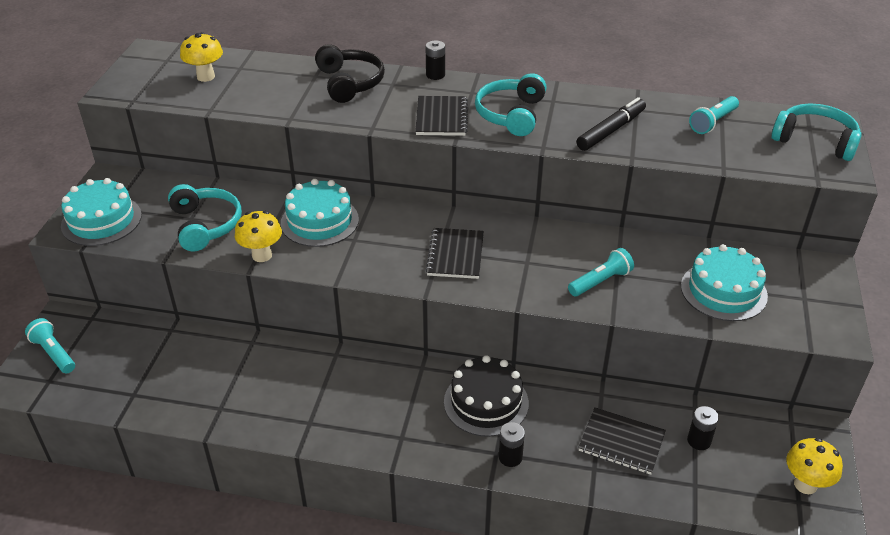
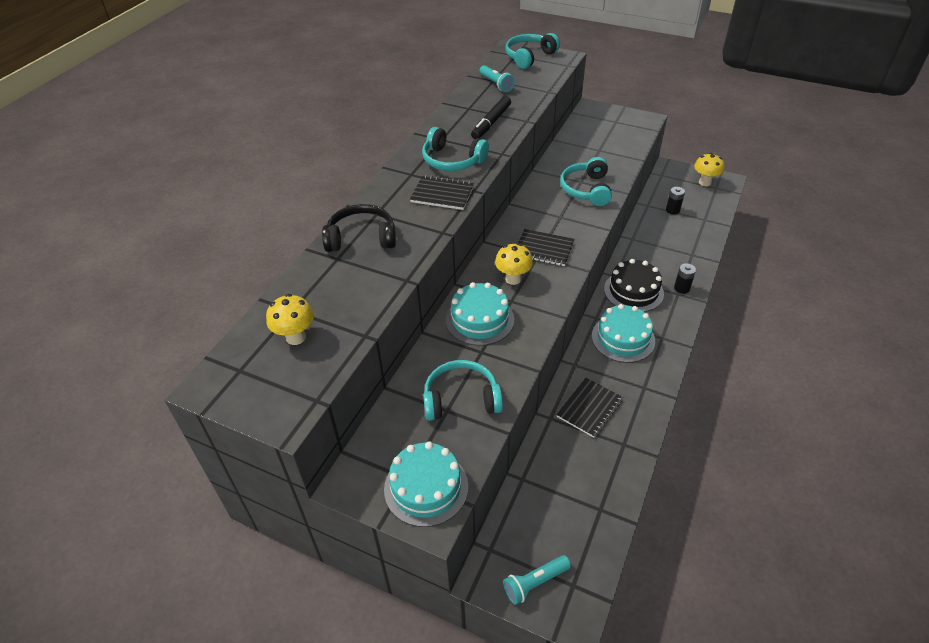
camera: 75 degrees left, 5 degrees up
(262, 255) = (516, 360): yellow mushroom -> yellow mushroom (513, 279)
(435, 75) = (374, 188): black battery -> none
(600, 281) = (586, 189): turquoise flashlight -> turquoise headphones
(611, 130) = (491, 122): black marker -> black marker turned 120 degrees counterclockwise
(621, 442) = (672, 239): black notebook -> black notebook (589, 408)
(723, 291) = (604, 146): turquoise cake -> turquoise cake (623, 338)

